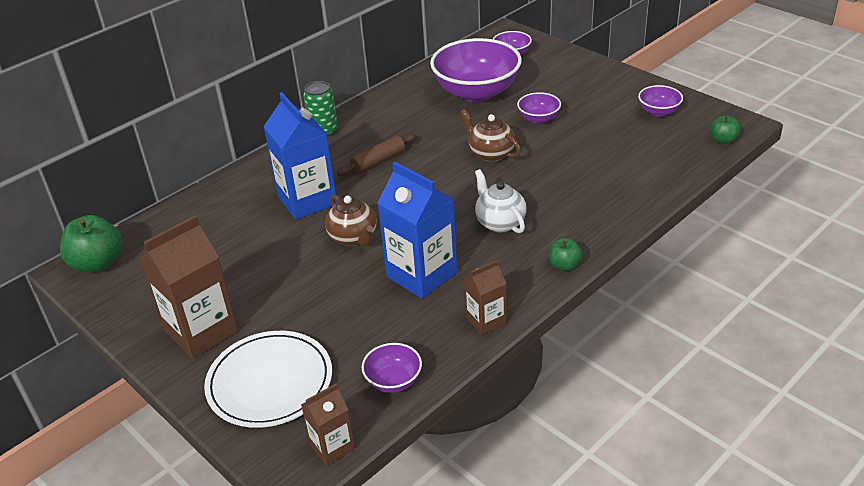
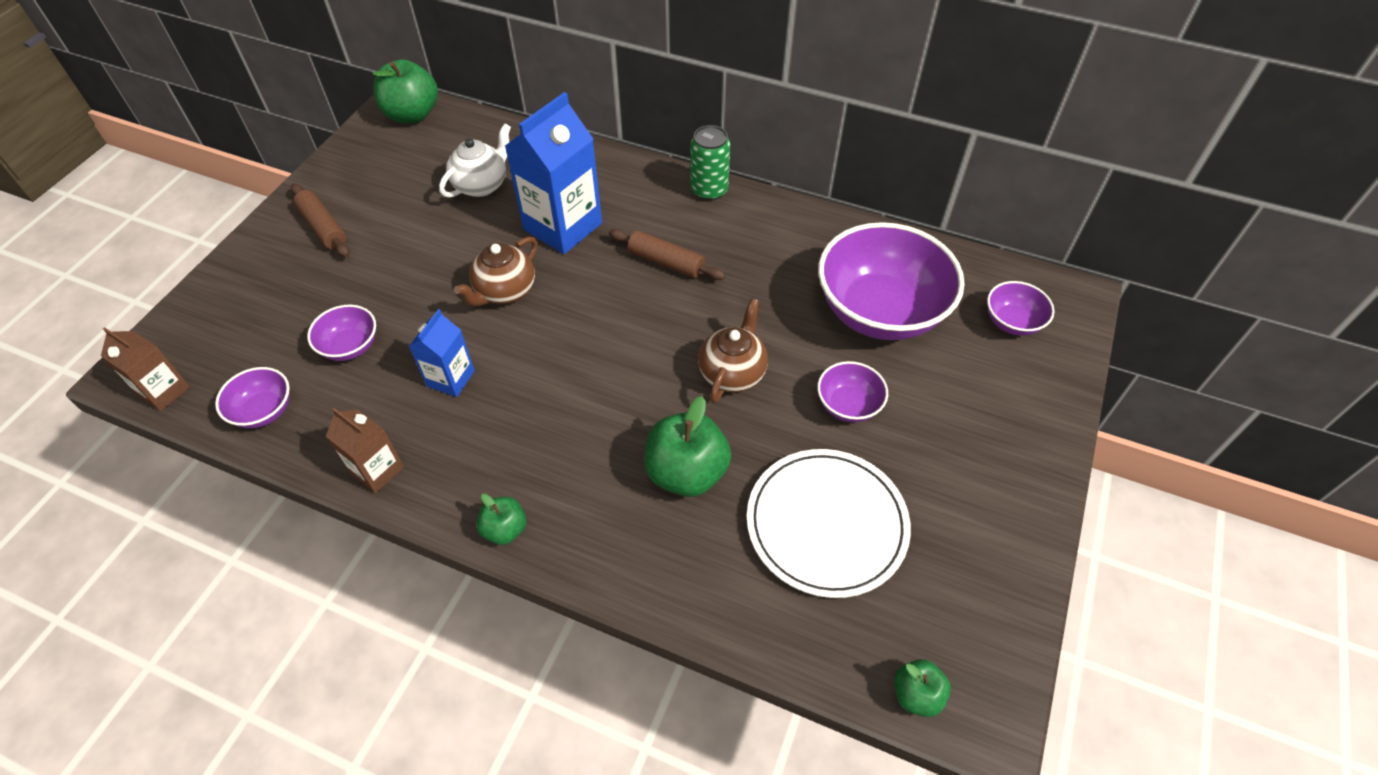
camera: 65 degrees right, 15 degrees up
(202, 331) = (323, 227): brown carton -> brown rolling pin
(270, 382) = (255, 307): white plate -> white plate (826, 524)
(421, 275) = (450, 378): blue carton -> blue carton, size x0.54
(500, 222) = (577, 428): white teapot -> white teapot (482, 185)
(556, 185) = (686, 472): none -> green apple
(658, 111) = (955, 569): purple bowl -> purple bowl (350, 346)

